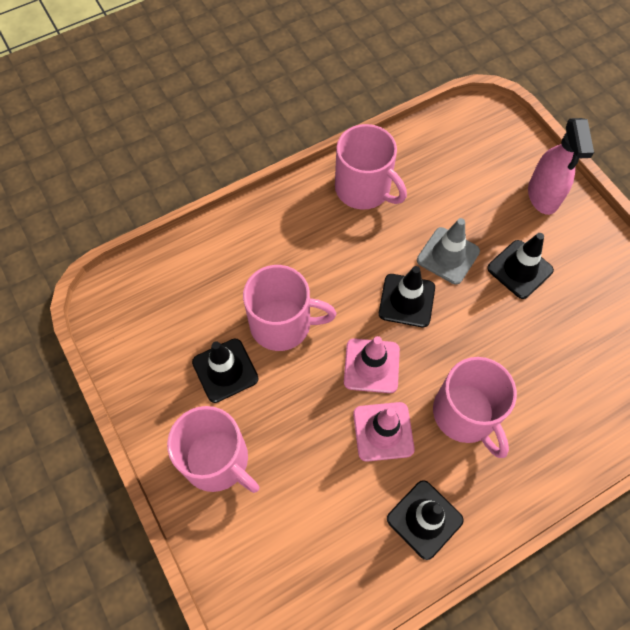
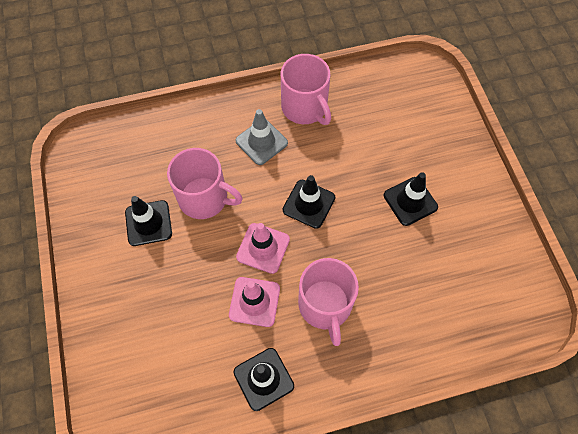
camera: 15 degrees right, 0 degrees up
(217, 460) = (119, 290): pink mug -> none
(448, 256) = (354, 176): grey traffic cone -> grey traffic cone (261, 142)
(543, 196) = (450, 146): pink spray bottle -> none

